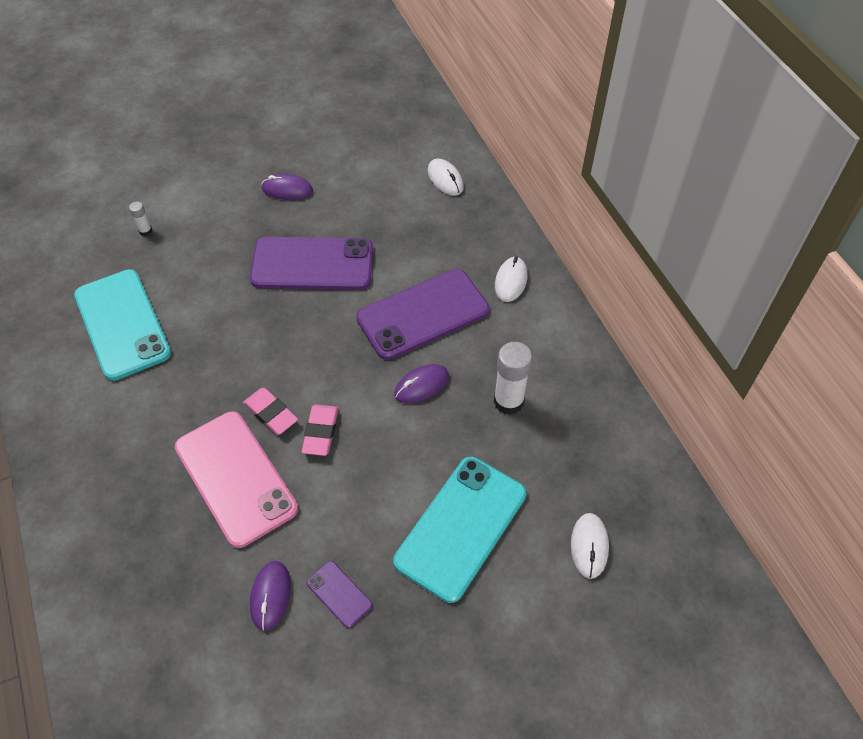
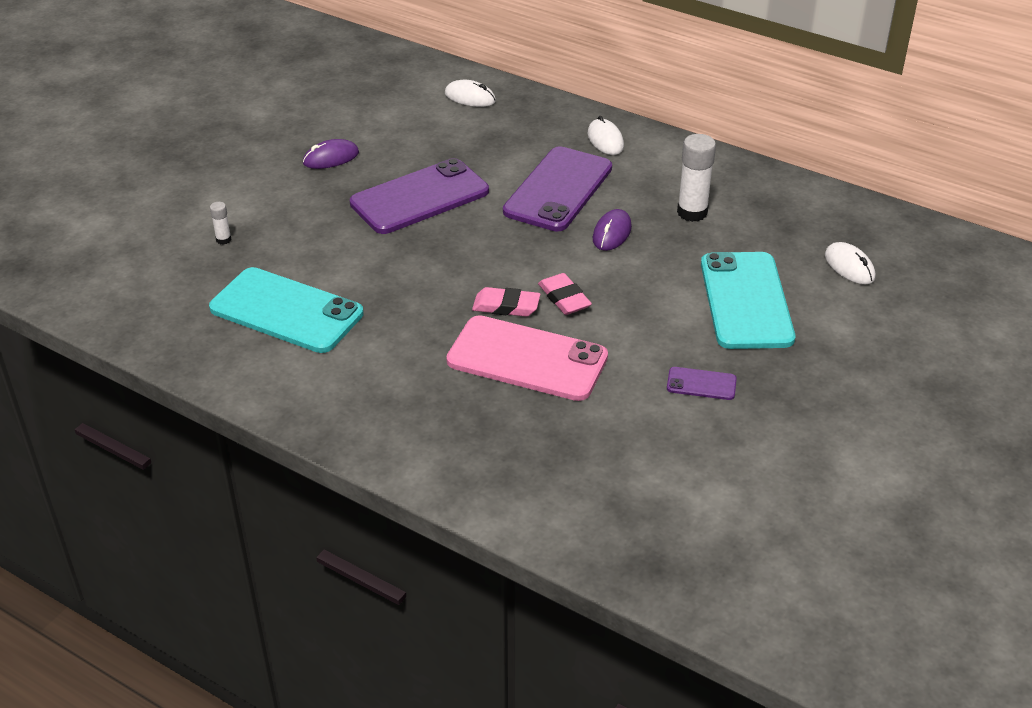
camera: 35 degrees left, 15 degrees down
(270, 596) = (649, 413): purple mouse -> none

